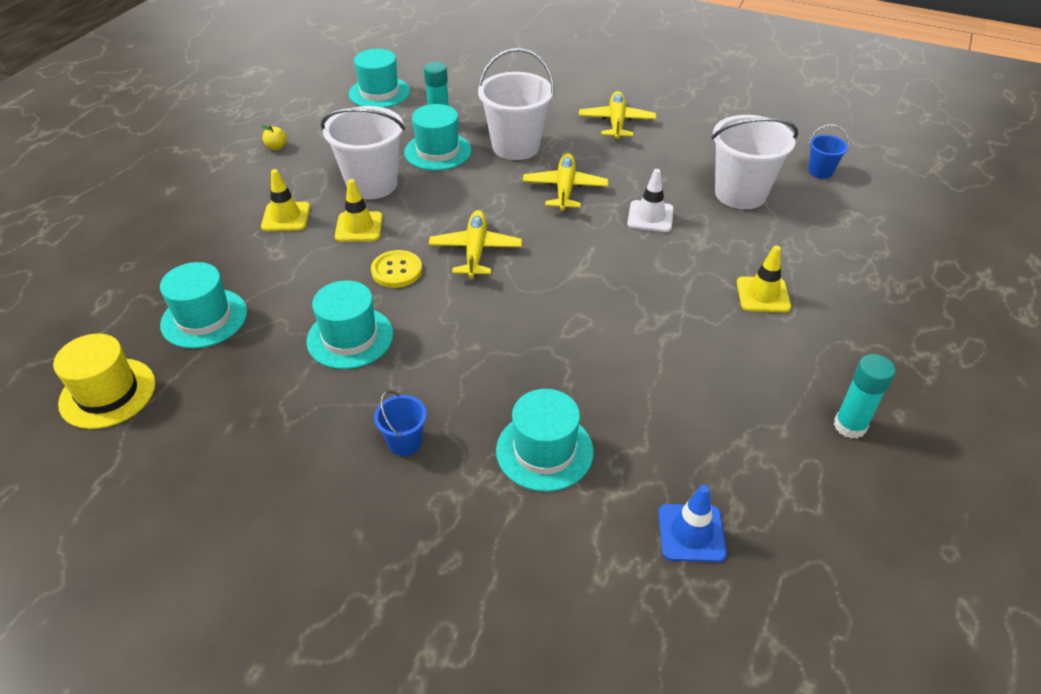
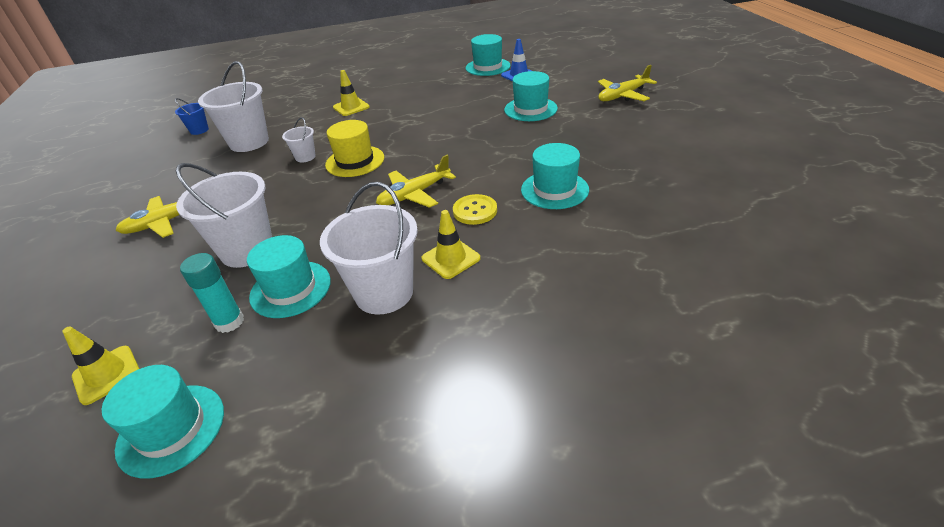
camera: 125 degrees left, 5 degrees down
(108, 393) = (747, 242): yellow hat -> yellow hat (355, 161)
(204, 318) = (639, 256): turquoise hat -> turquoise hat (487, 67)
(276, 147) = (383, 425): yellow apple -> none
(286, 217) = (488, 309): yellow traffic cone -> yellow traffic cone (107, 374)
(404, 442) = (584, 136): blue bucket -> none
(565, 188) = (298, 198): yellow plane -> yellow plane (622, 95)
(650, 216) = (305, 157): white traffic cone -> white bucket
(849, 426) = (420, 71): turquoise glue stick -> none

